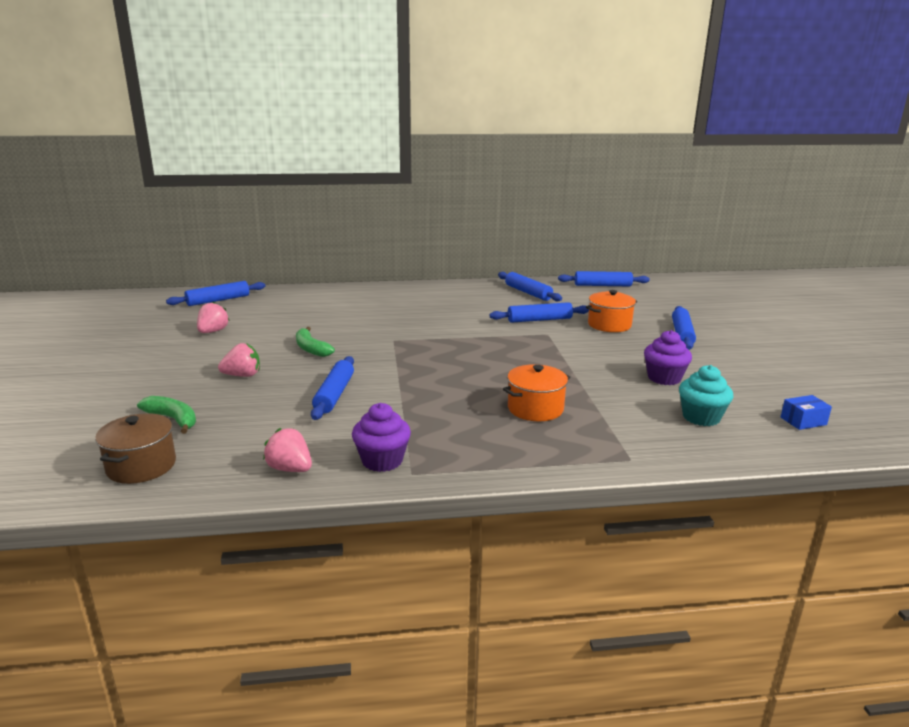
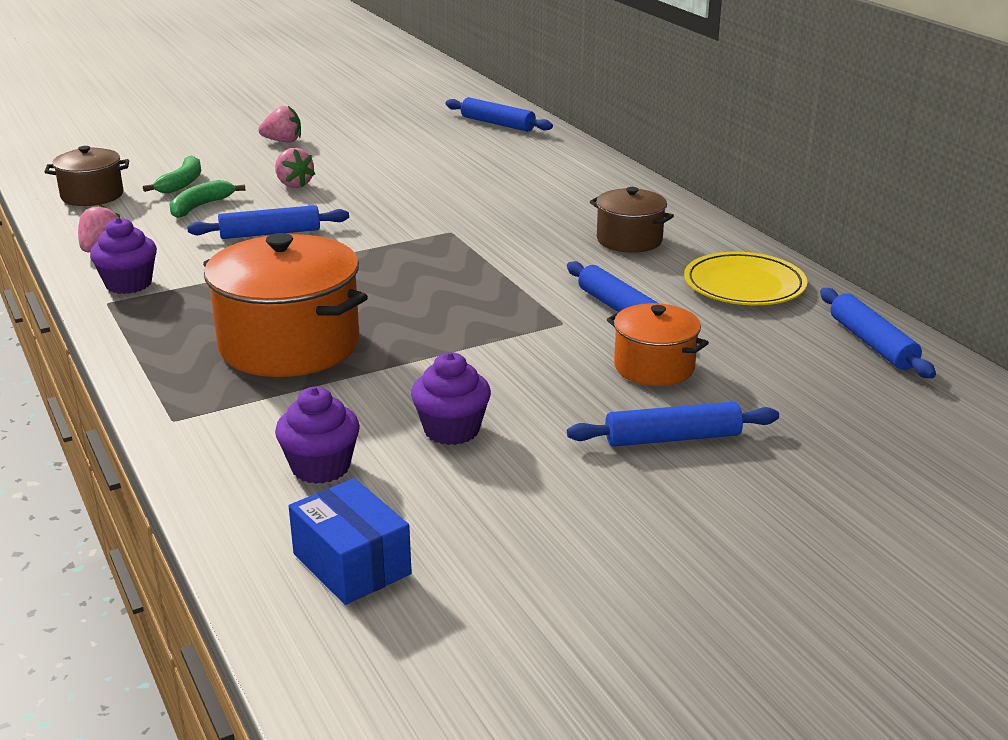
camera: 70 degrees right, 5 degrees up
(213, 331) = (400, 145): pink strawberry -> pink strawberry (283, 141)
(311, 349) = (388, 197): green banana -> green banana (200, 206)
(451, 303) = (629, 240): none -> brown pot
(528, 293) = (744, 285): blue rolling pin -> yellow plate
(535, 408) = (289, 345): orange pot -> orange pot, size x1.80
(701, 417) = (320, 467): turquoise cupcake -> purple cupcake
(803, 421) = (351, 564): blue box -> blue box, size x1.64

